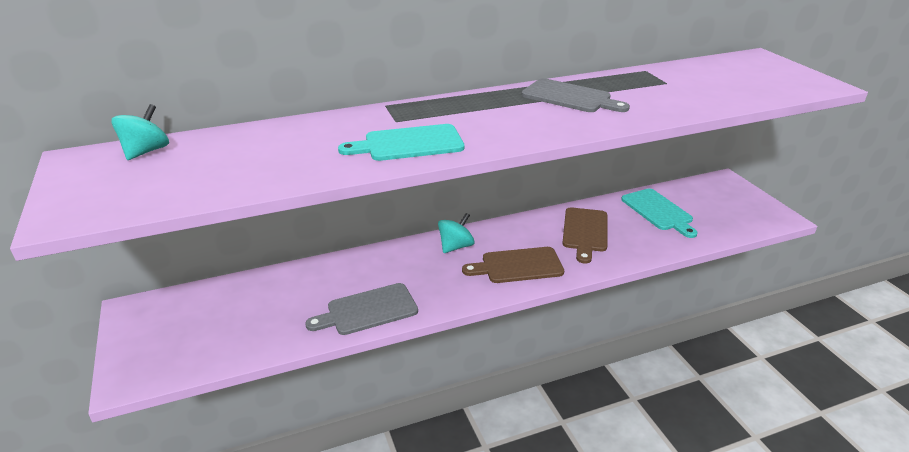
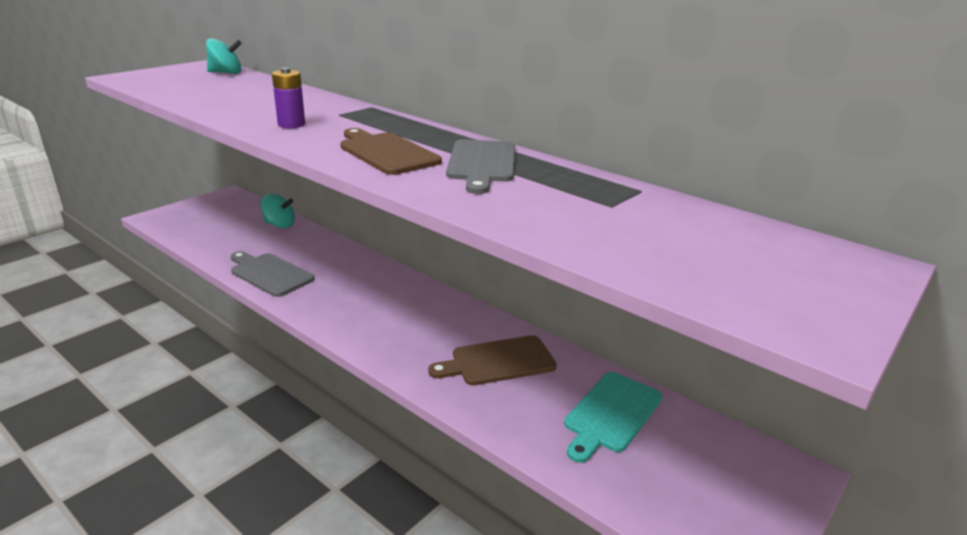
camera: 60 degrees right, 5 degrees down
(409, 144) = (291, 124): turquoise cutting board -> purple battery
(456, 246) = (398, 289): turquoise spinning top -> turquoise spinning top (279, 225)
(518, 266) = (390, 331): brown cutting board -> brown cutting board (386, 153)

